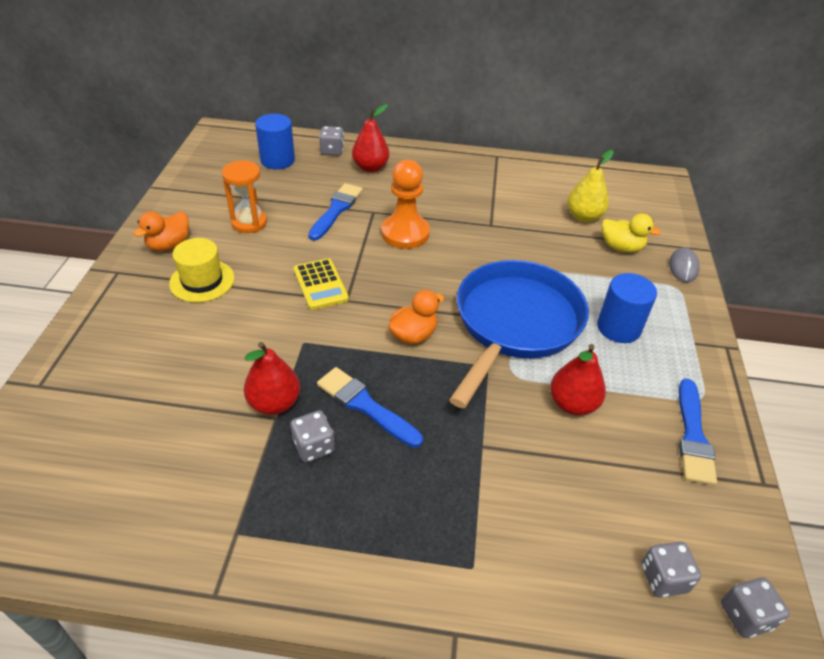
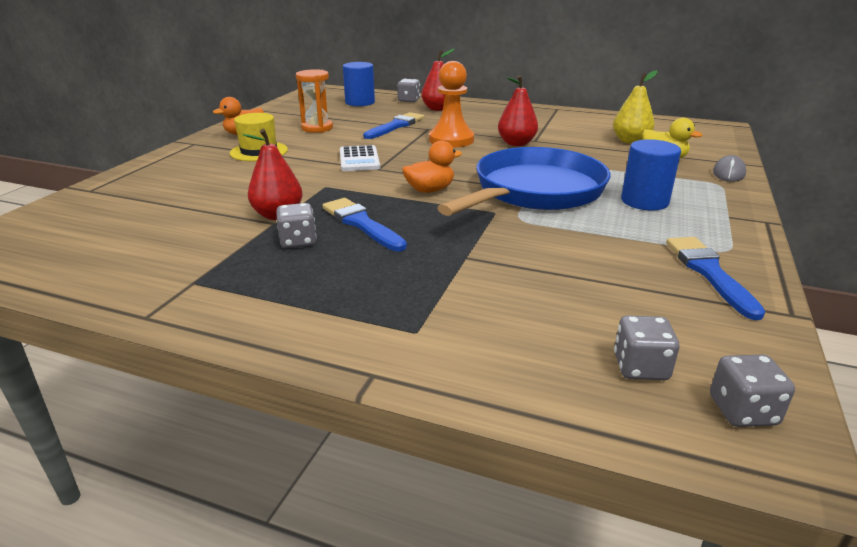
camera: 15 degrees right, 15 degrees down
(320, 284) = (359, 159): yellow calculator -> white calculator
(572, 404) = (575, 241): red pear -> red pear (516, 143)
(693, 435) = (709, 273): blue brush -> blue brush turned 150 degrees clockwise

